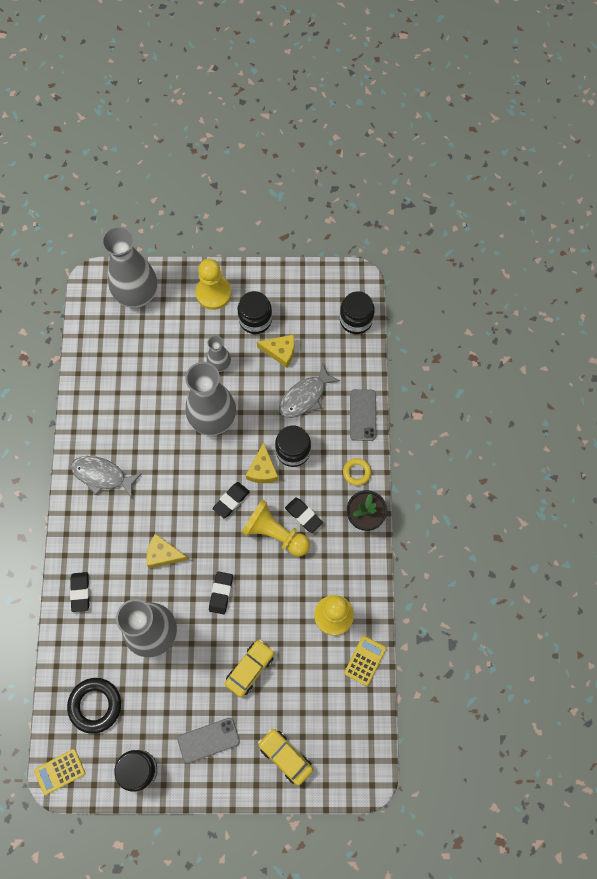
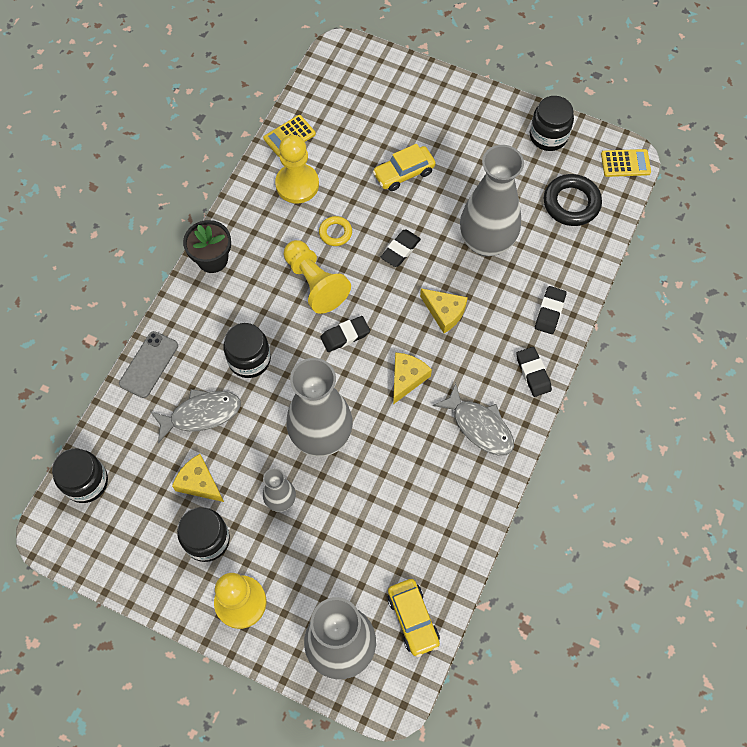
camera: 155 degrees left, 5 degrees down
(208, 740) = (471, 133): grey phone -> none
(262, 469) = (294, 353): yellow cheese -> yellow cheese (407, 378)
(285, 756) = (406, 93): yellow car -> yellow car (413, 619)
(303, 516) = (275, 287): black eraser -> black eraser (533, 373)
(357, 472) = (193, 306): yellow ring -> yellow ring (335, 233)

